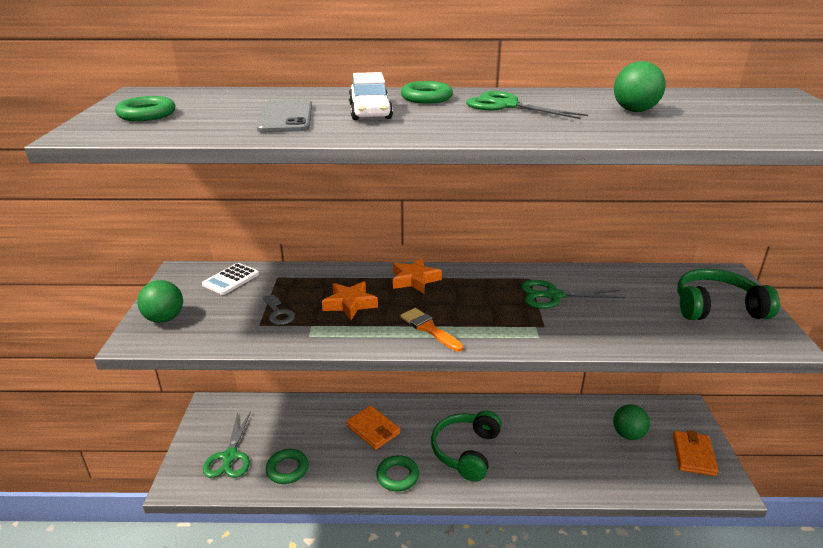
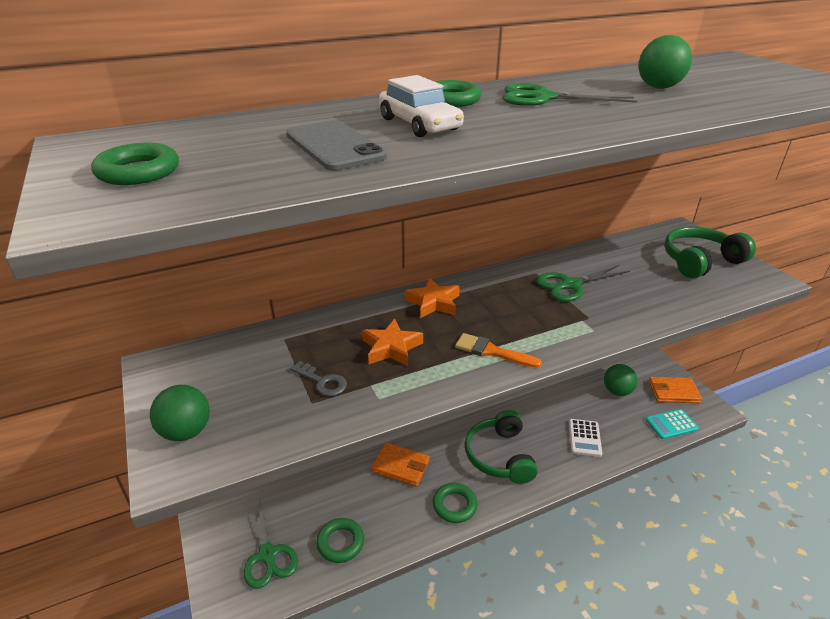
camera: 25 degrees left, 5 degrees up
(231, 279) = (231, 357): white calculator -> white calculator (584, 438)
(667, 484) = (671, 424): none -> turquoise calculator
(693, 455) = (673, 392): orange wallet -> orange wallet turned 75 degrees counterclockwise

